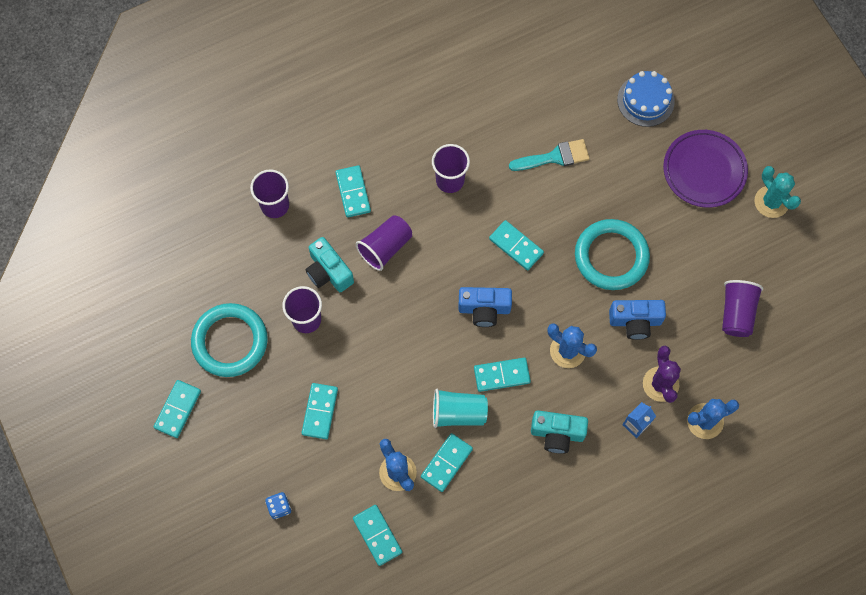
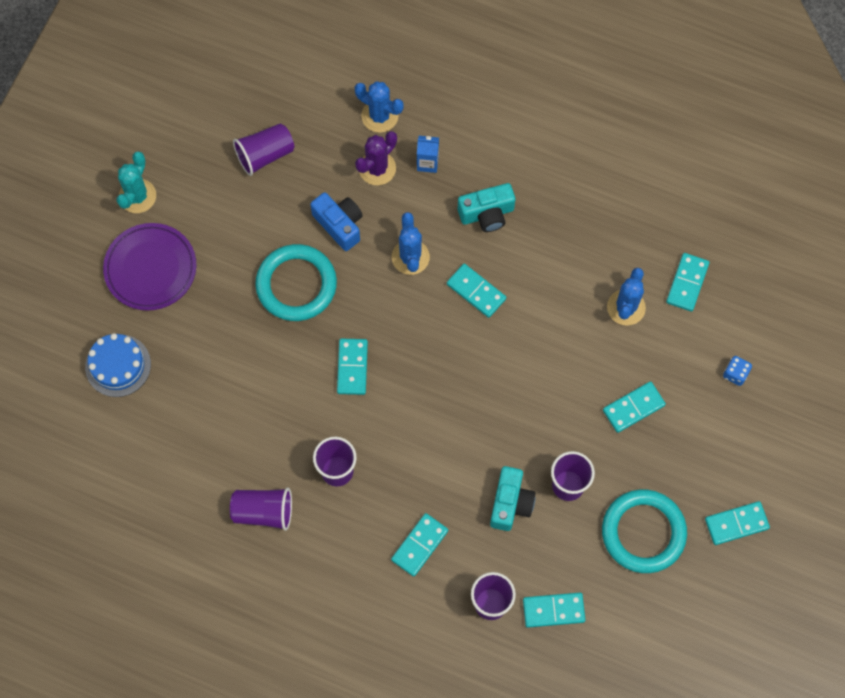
camera: 130 degrees left, 0 degrees up
(385, 247) = (447, 474): purple cup -> purple cup (263, 512)
(446, 463) = (585, 277): turquoise domino -> turquoise domino (553, 610)
(458, 413) = (537, 300): turquoise cup -> none
(484, 309) = (431, 349): blue camera -> none
(555, 157) = (239, 400): turquoise brush -> none
(557, 434) = (487, 214): turquoise camera -> turquoise camera turned 105 degrees clockwise

